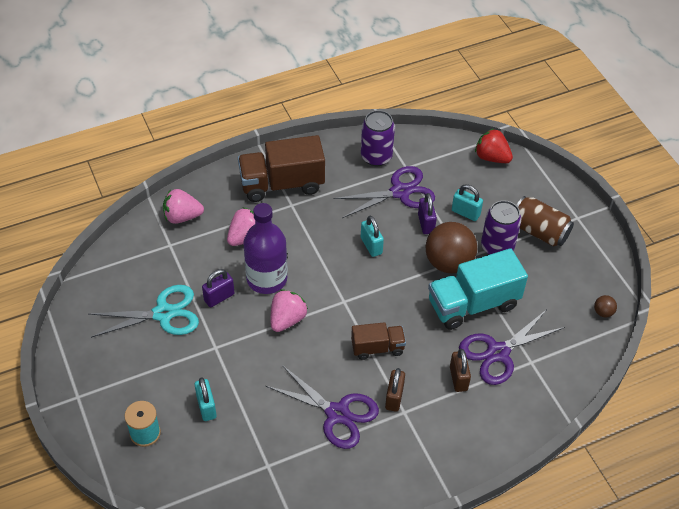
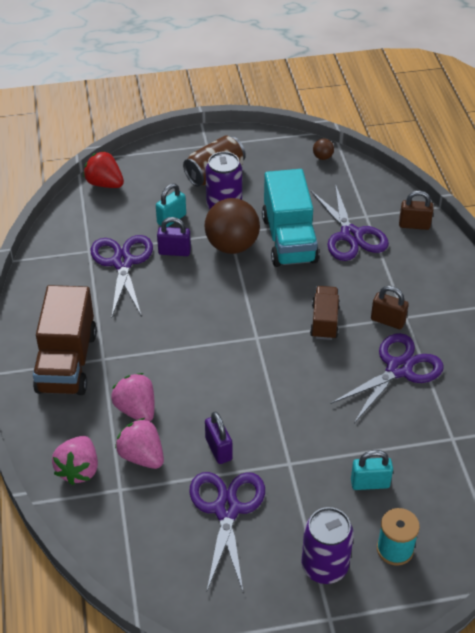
camera: 75 degrees left, 5 degrees down
(163, 314) = (227, 509): turquoise scissors -> purple scissors
(267, 279) = (205, 399): purple bottle -> none
(287, 319) = (268, 390): pink strawberry -> pink strawberry (142, 456)
(371, 246) = (189, 300): turquoise padlock -> none
(376, 157) = (62, 271): purple can -> purple can (324, 566)
(458, 378) = (374, 269): brown padlock -> brown padlock (414, 225)
(491, 157) = (105, 184): red strawberry -> red strawberry turned 75 degrees clockwise

